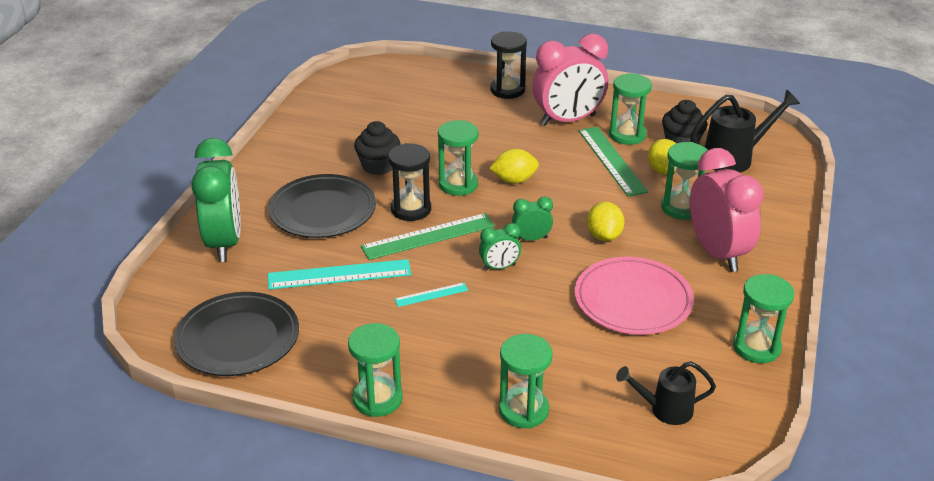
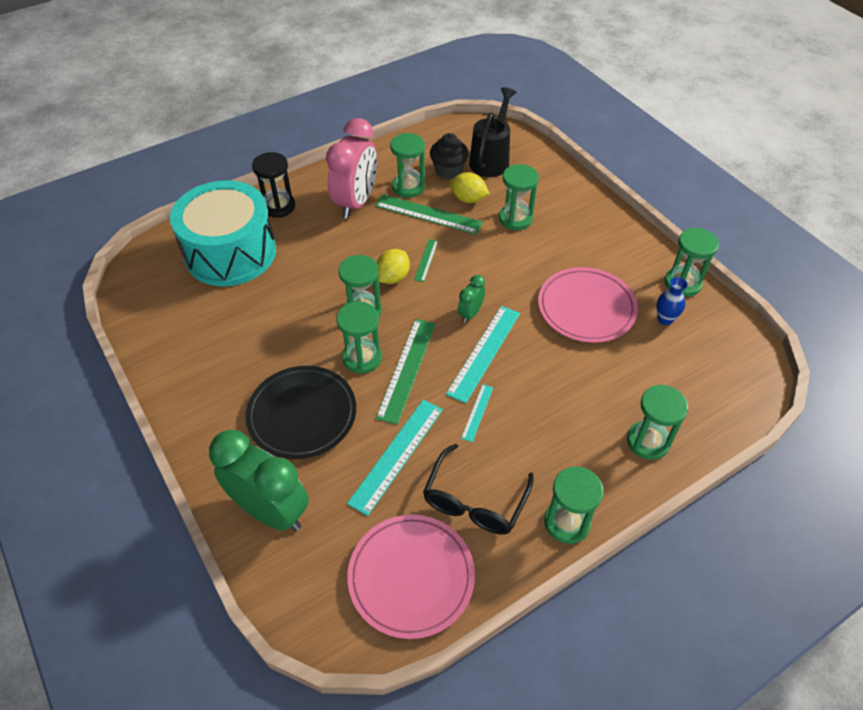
camera: 50 degrees left, 15 degrees up
(238, 338) = (411, 577): black plate -> pink plate
(341, 337) = (474, 501): none -> black glasses
(378, 166) = (283, 342): black cupcake -> none
(411, 209) = (362, 358): black hourglass -> green hourglass
(430, 97) = (230, 253): none -> turquoise drum
(499, 267) = (484, 352): green clock -> turquoise ruler
(557, 186) = (426, 260): none -> green ruler
(604, 236) = (506, 275): yellow lemon -> none
(665, 410) = (704, 367): black watering can -> none
(690, 356) = (665, 319): none -> blue vase
(717, 253) = (578, 236): pink clock -> none

